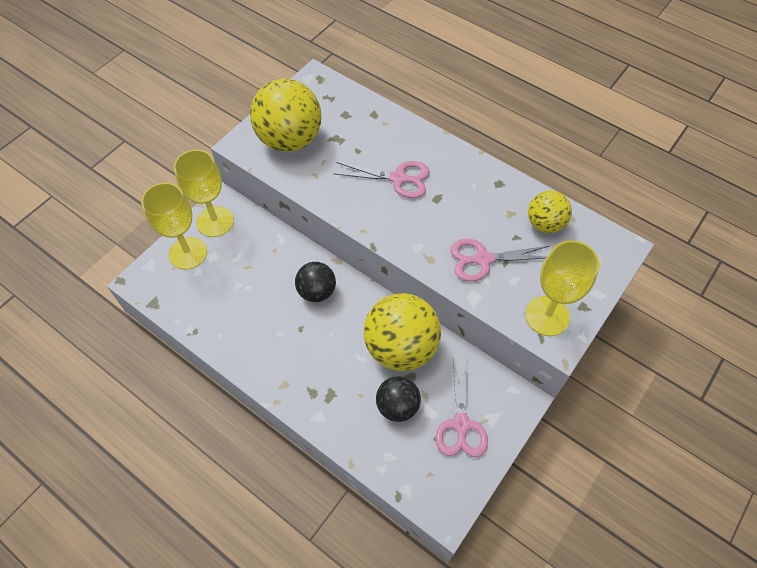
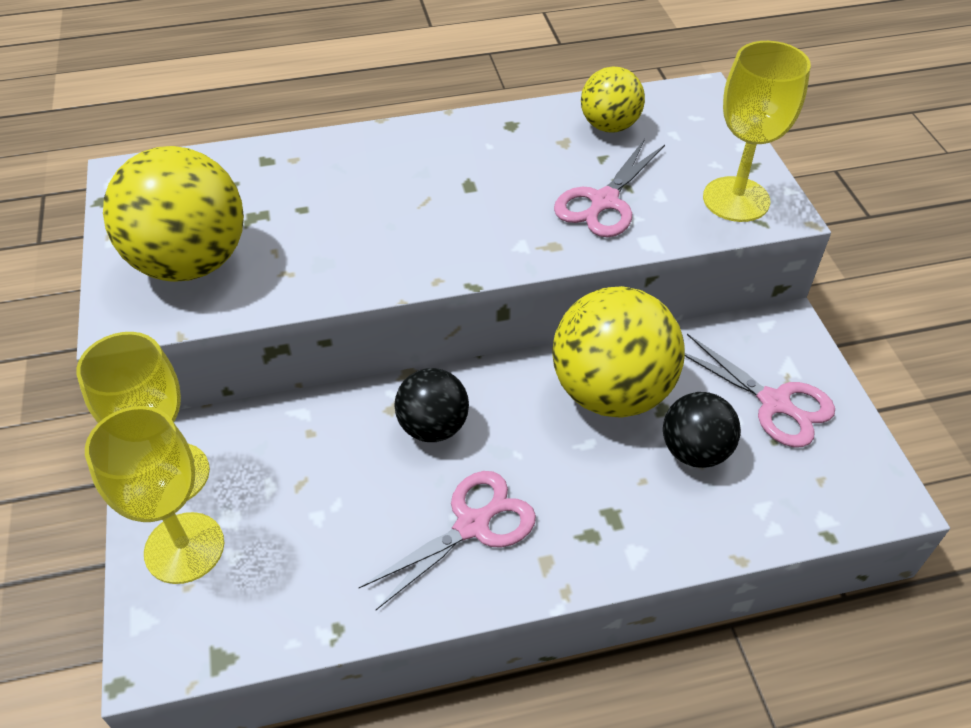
camera: 50 degrees left, 10 degrees down
(398, 179) = (397, 199): pink scissors -> pink scissors (473, 525)

